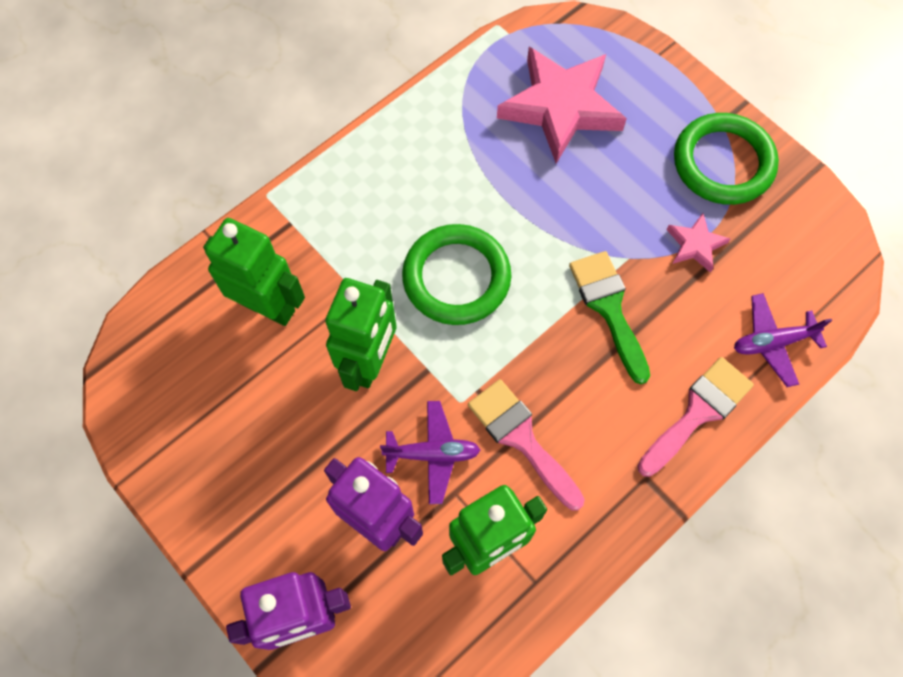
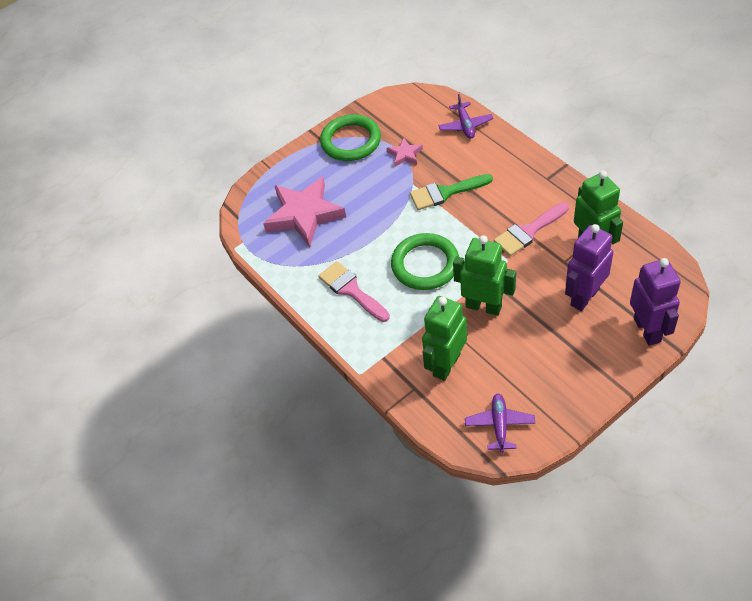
camera: 80 degrees left, 15 degrees down
(432, 454) = (541, 272): purple plane -> purple plane (499, 425)
(697, 412) = (508, 156): pink brush -> pink brush (351, 290)

